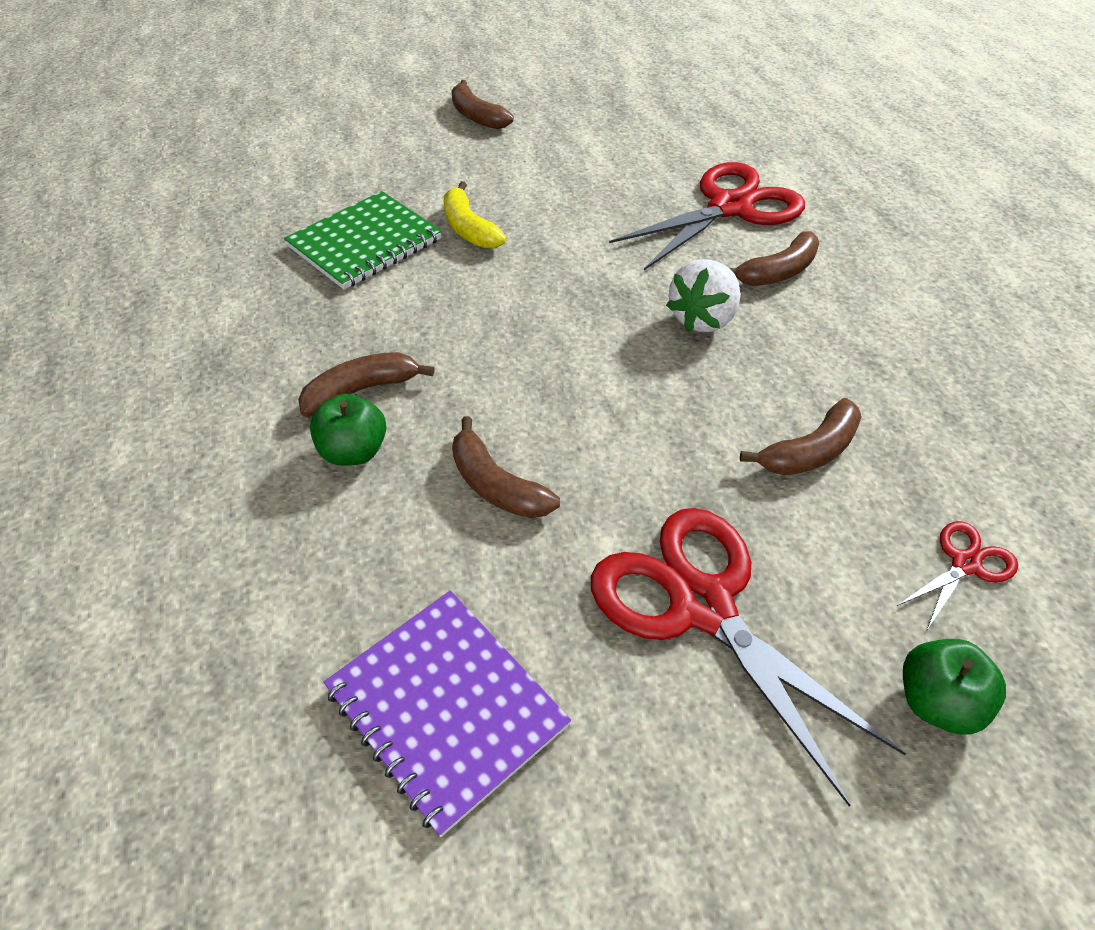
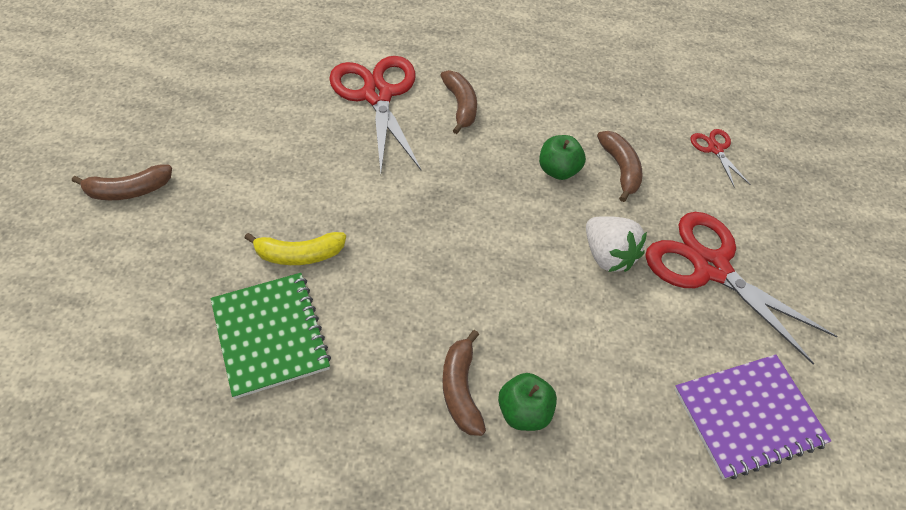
camera: 70 degrees left, 5 degrees up
(496, 485) = (589, 333): brown banana -> none
(701, 604) = (710, 267): red scissors -> red scissors turned 60 degrees clockwise
(702, 319) = (486, 163): white strawberry -> white strawberry (608, 256)
(937, 702) = (788, 202): green apple -> green apple (558, 170)

